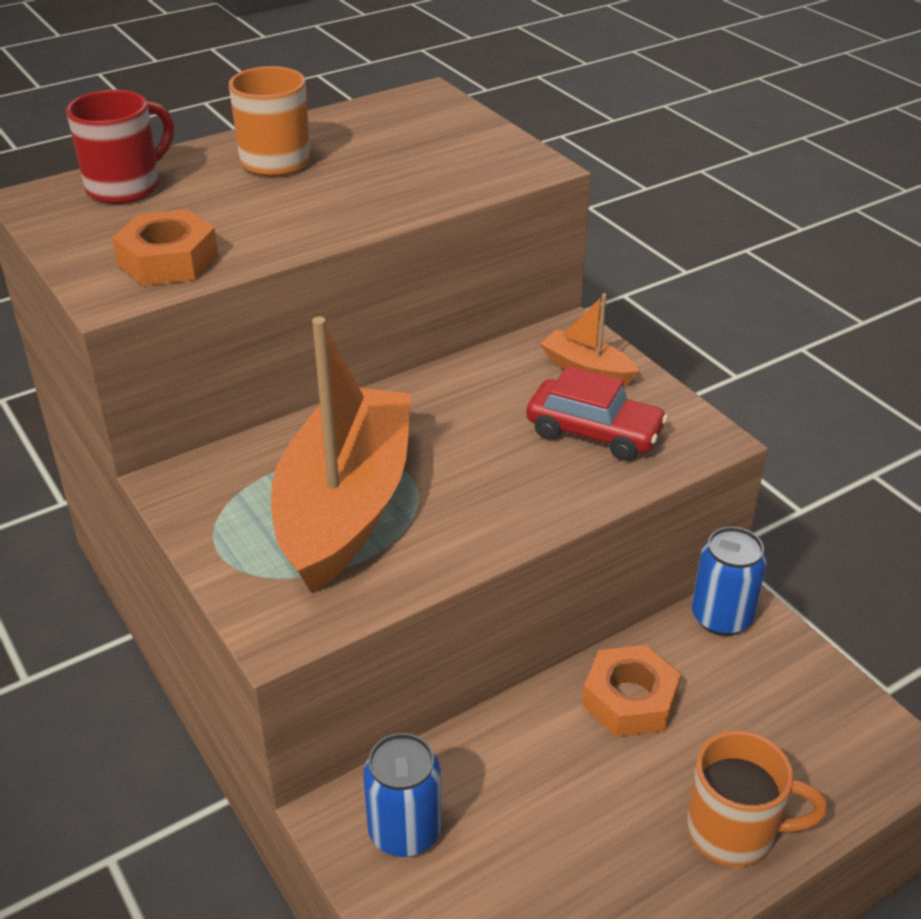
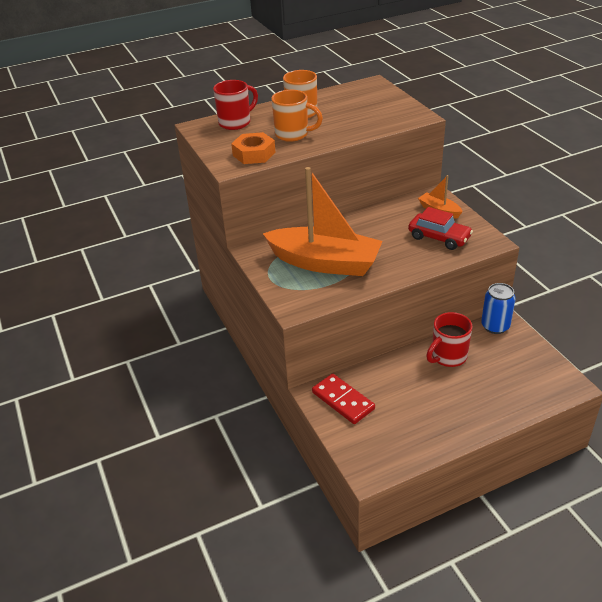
camera: 10 degrees right, 0 degrees up
(345, 506) = (325, 263): orange boat -> orange boat turned 90 degrees clockwise
(404, 831) = (343, 400): blue can -> red domino
(629, 699) = (448, 357): orange nut -> red mug
(734, 832) = (488, 411): orange mug -> orange mug (293, 134)

